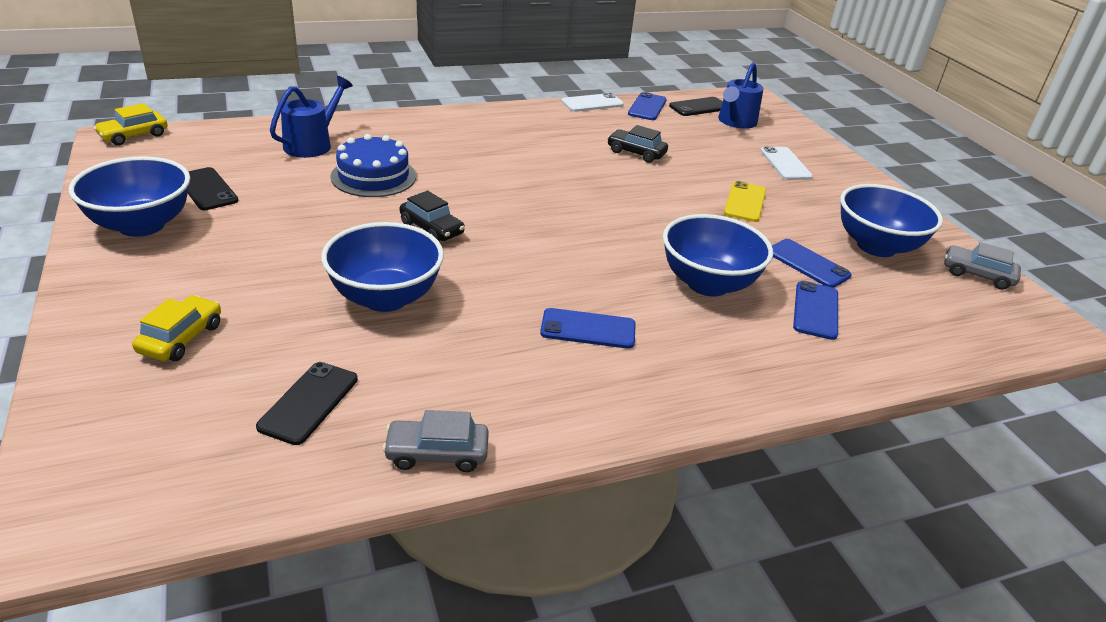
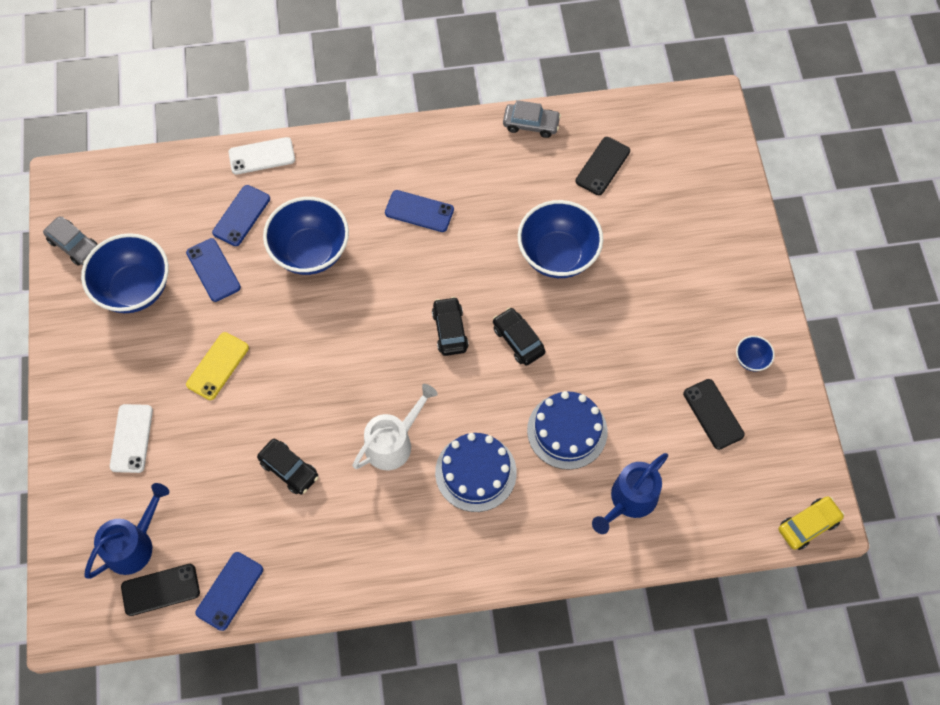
camera: 165 degrees left, 30 degrees up
(142, 225) = (751, 359): blue bowl -> blue bowl, size x0.44
(181, 338) = (688, 226): yellow car -> none
(463, 154) = (475, 472): none -> blue cake
(513, 232) = (450, 330): none -> black car
(547, 167) = (393, 442): none -> white watering can
(592, 103) = (297, 603): white phone -> white phone (262, 156)

